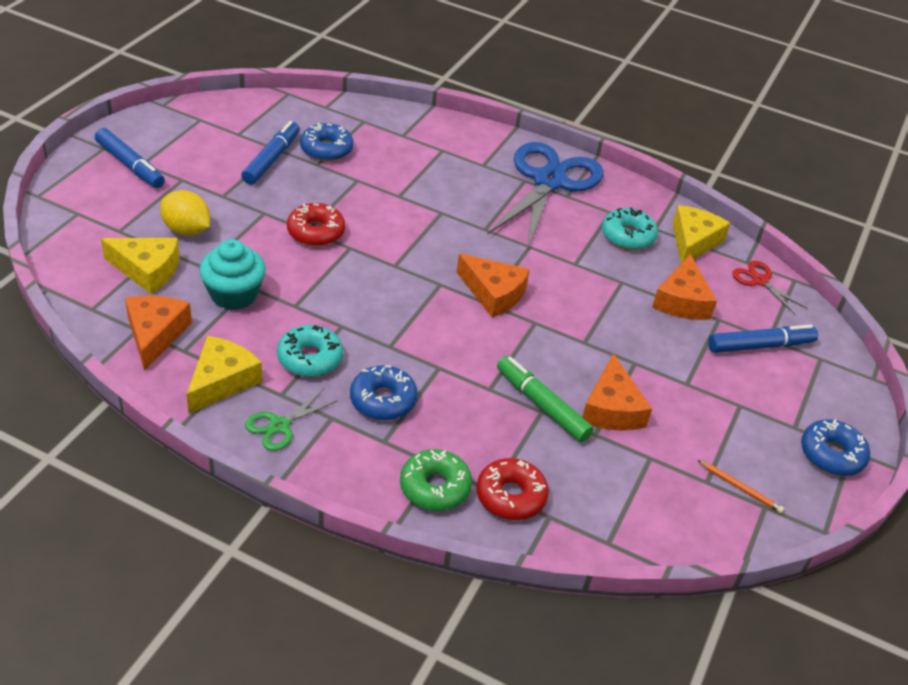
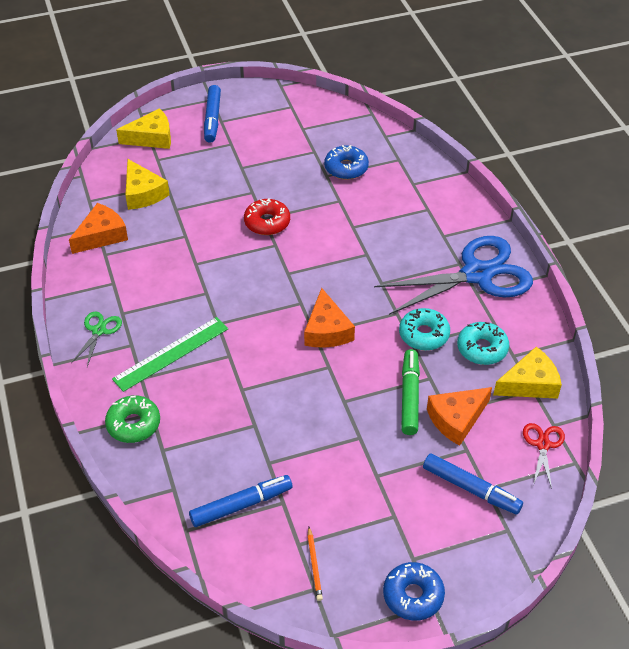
camera: 50 degrees right, 5 degrees up
(187, 230) = (194, 179): yellow lemon -> none
(222, 381) = (102, 285): yellow cheese -> yellow cheese (151, 138)
(234, 295) = (170, 236): turquoise cupcake -> none
(271, 159) = (301, 157): blue marker -> blue marker (241, 505)
(279, 426) = (99, 330): green scissors -> green scissors turned 105 degrees clockwise
(310, 358) = (163, 301): turquoise donut -> turquoise donut (424, 334)
(383, 400) = (171, 354): blue donut -> green ruler
(511, 496) = (167, 461): red donut -> none
(542, 405) = (259, 421): green marker -> green marker (409, 396)
(612, 408) = (301, 455): orange cheese -> none

